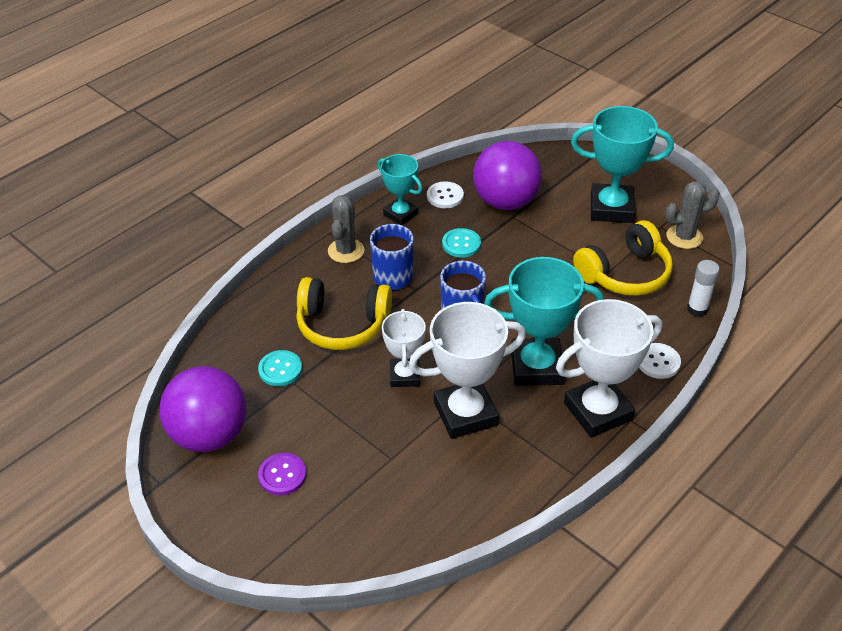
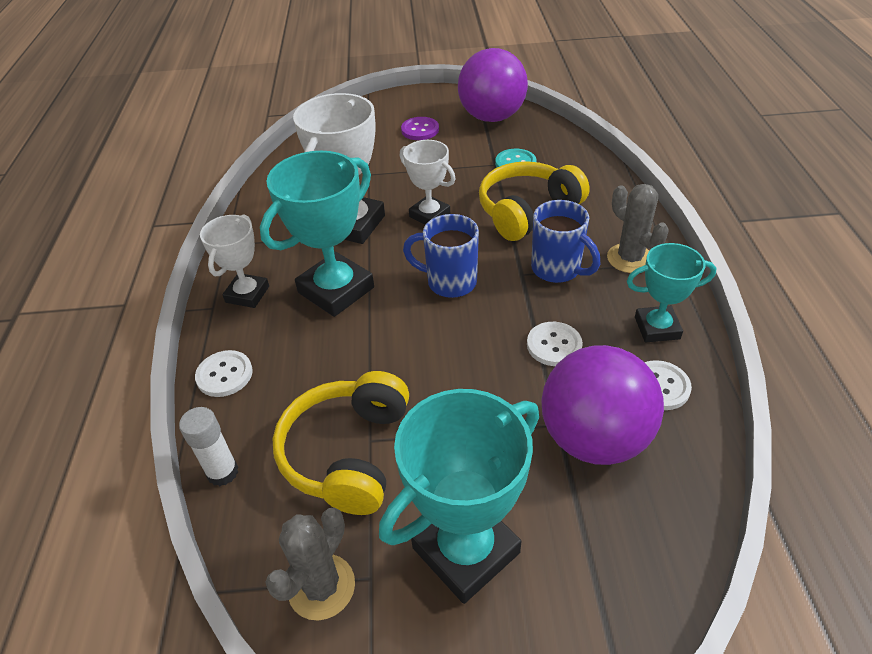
camera: 135 degrees right, 0 degrees up
(461, 244) = (554, 345): turquoise button -> white button
(598, 411) = (247, 294): white trophy -> white trophy, size x0.60

